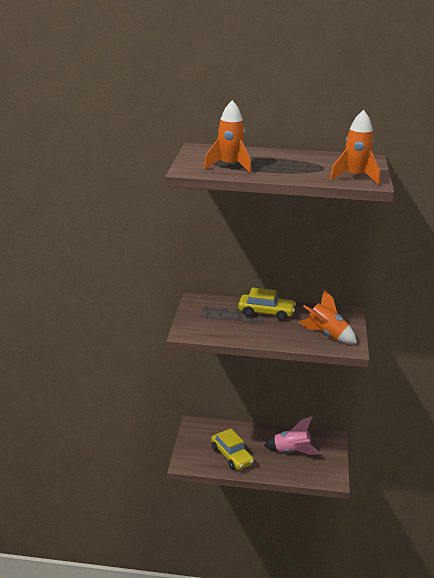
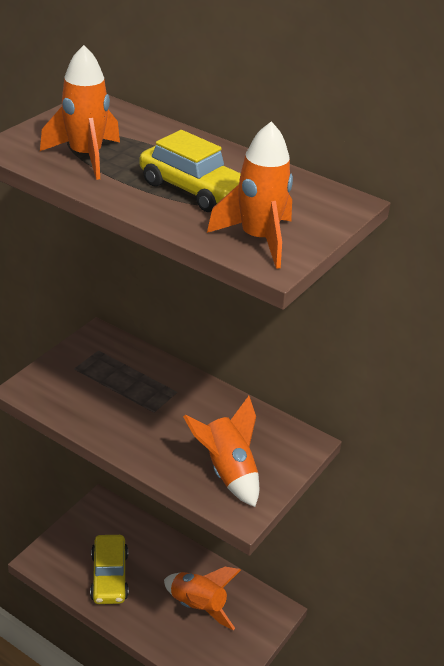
camera: 25 degrees right, 10 degrees up
(266, 313) = (175, 396): yellow car -> yellow car (194, 190)
(291, 451) = (198, 606): pink rocket -> orange rocket

